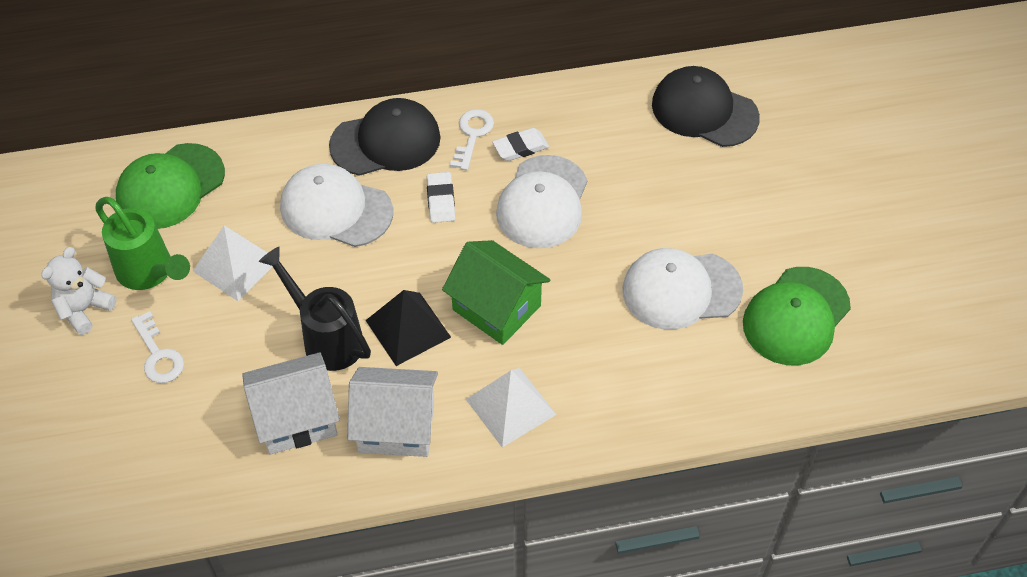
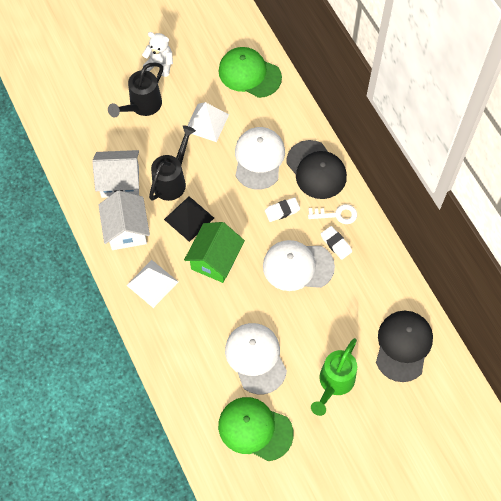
camera: 75 degrees right, 10 degrees up
(150, 273) = (190, 85): green watering can -> green watering can (334, 384)
(158, 355) = (142, 106): white key -> black watering can
(296, 418) = (120, 181): white house -> white house turned 60 degrees counterclockwise

